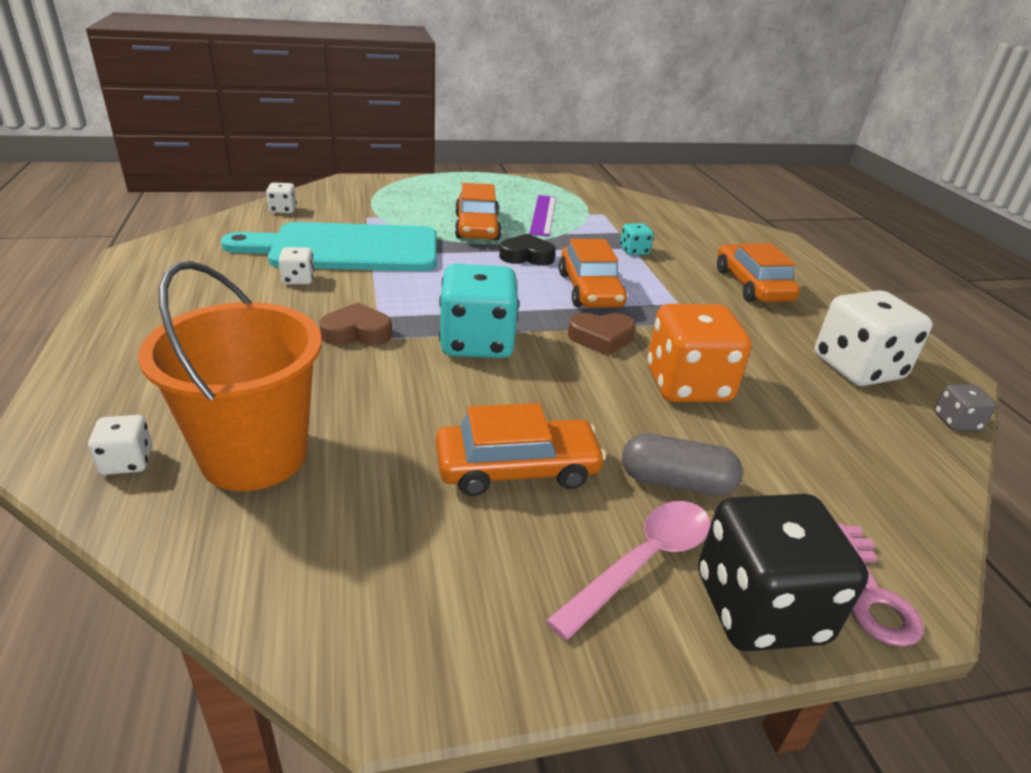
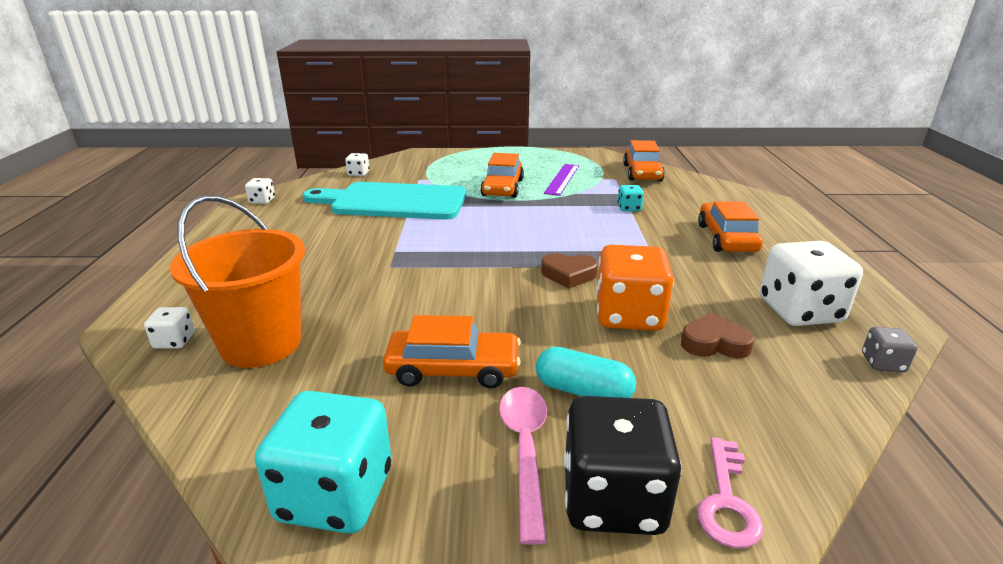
camera: 15 degrees right, 5 degrees down
(298, 279) = (347, 223): white dice -> white dice (262, 201)
(357, 332) = (374, 262): brown heart -> brown heart (714, 343)
(477, 343) = (463, 273): turquoise dice -> turquoise dice (335, 495)
(526, 256) = (534, 210): black heart -> none
(590, 290) = (576, 237): orange car -> orange car (642, 173)
(643, 562) = (525, 450): pink spoon -> pink spoon turned 60 degrees counterclockwise
(676, 482) = (583, 391): grey capsule -> turquoise capsule

